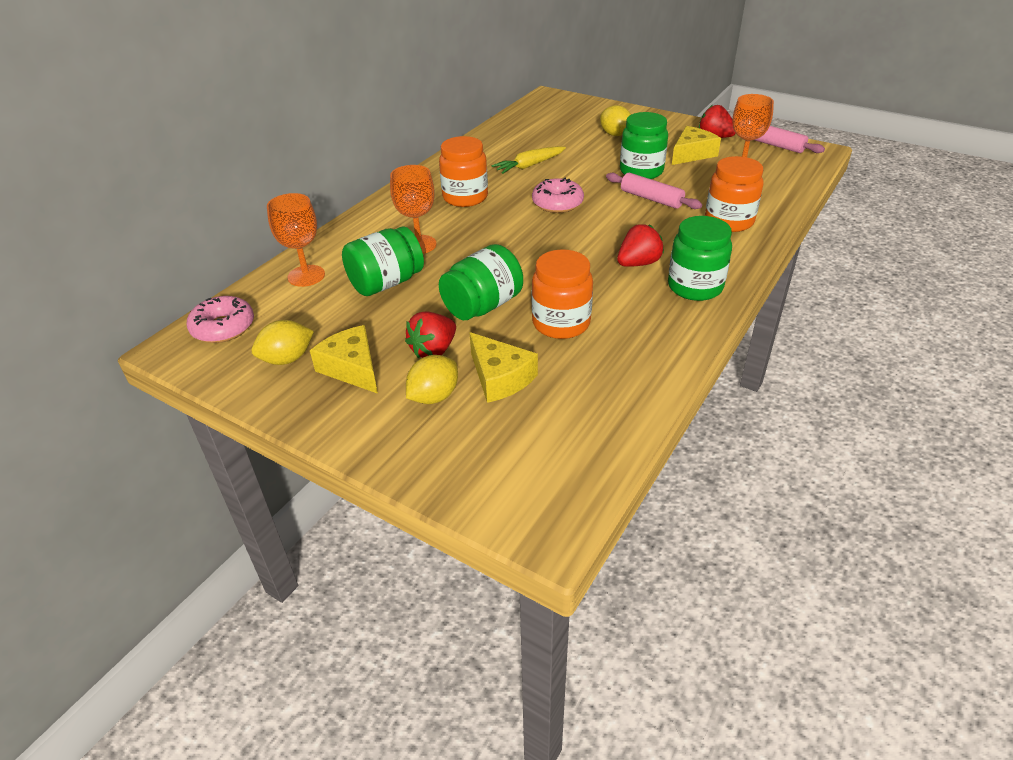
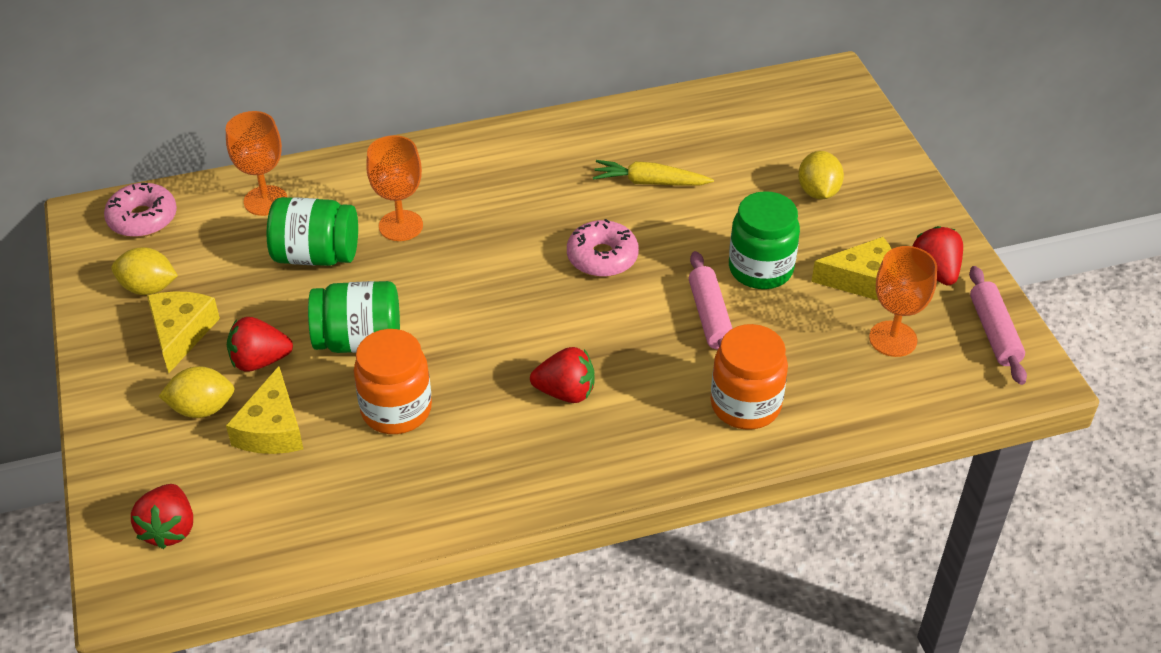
camera: 40 degrees right, 5 degrees up
(465, 197) = (523, 188): orange jar -> none
(520, 473) = (169, 529): none -> red strawberry
(695, 287) = (576, 460): green jar -> none

